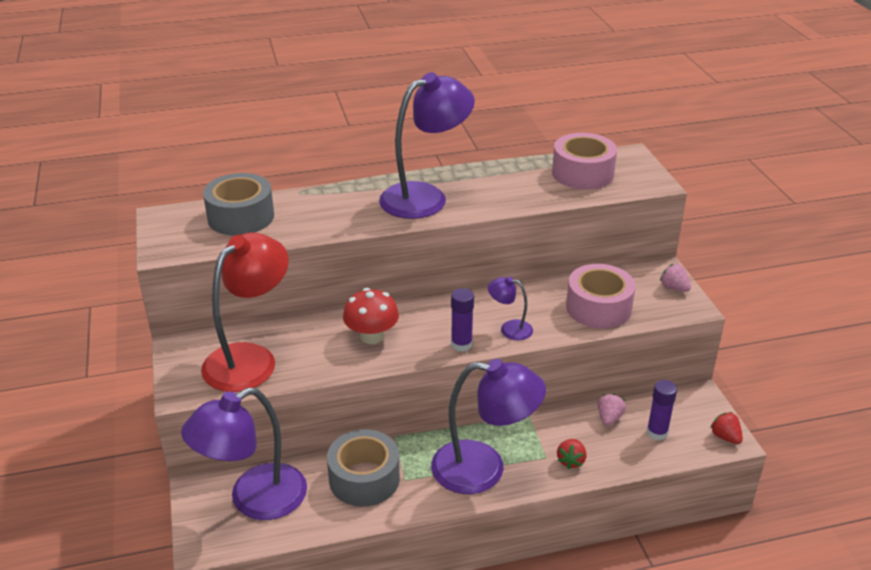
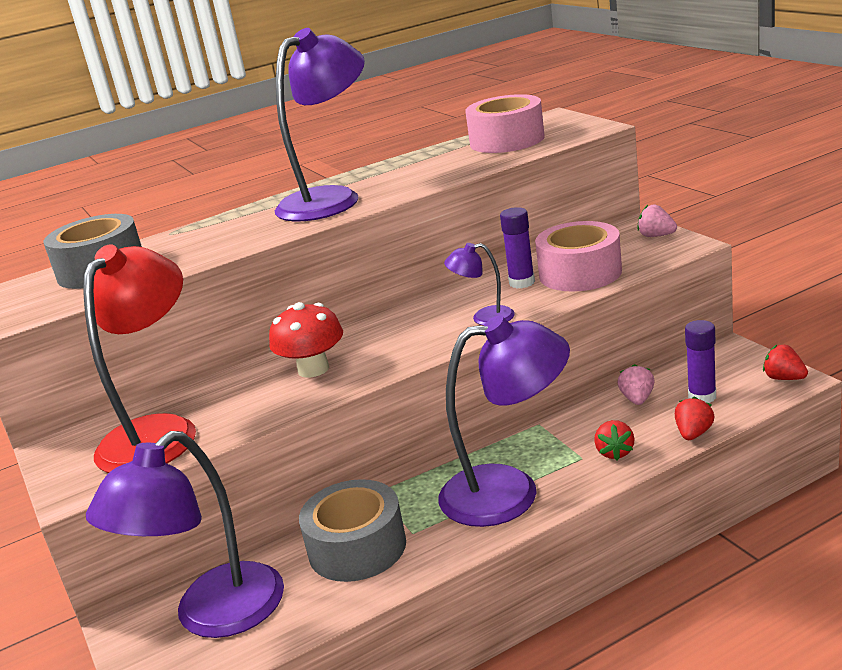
camera: 10 degrees left, 10 degrees down
(461, 344) = (432, 346): purple glue stick -> purple glue stick (522, 282)
(634, 464) = (693, 434): none -> red strawberry

